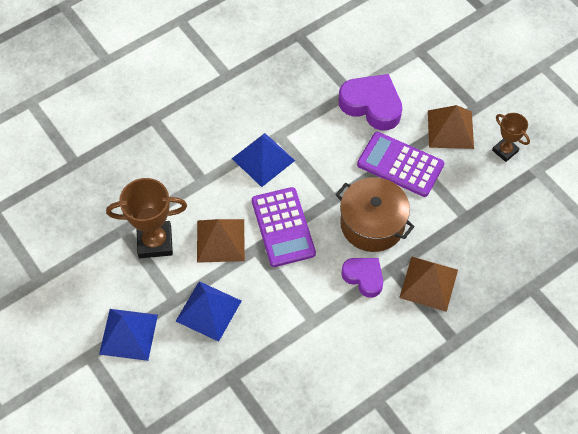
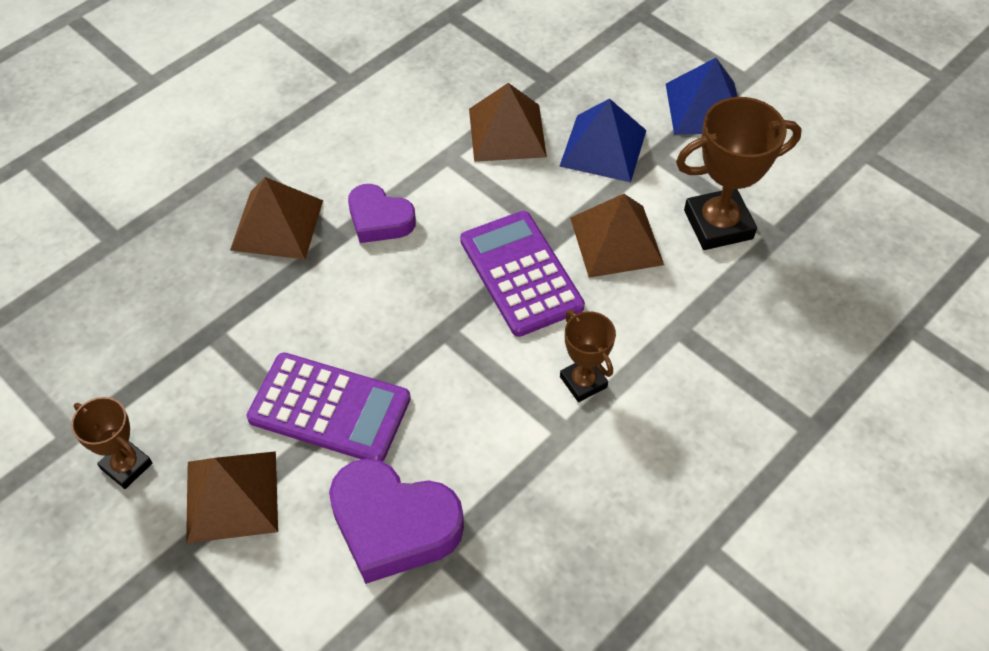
camera: 170 degrees right, 5 degrees down
(263, 159) = (583, 382): blue pyramid -> brown trophy
(270, 334) = (507, 132): none -> brown pyramid
(372, 224) = (372, 299): brown pot -> none

